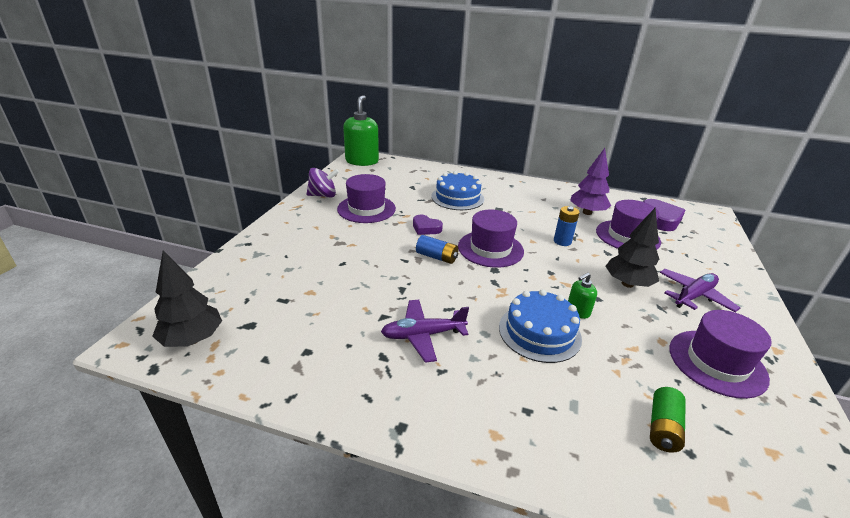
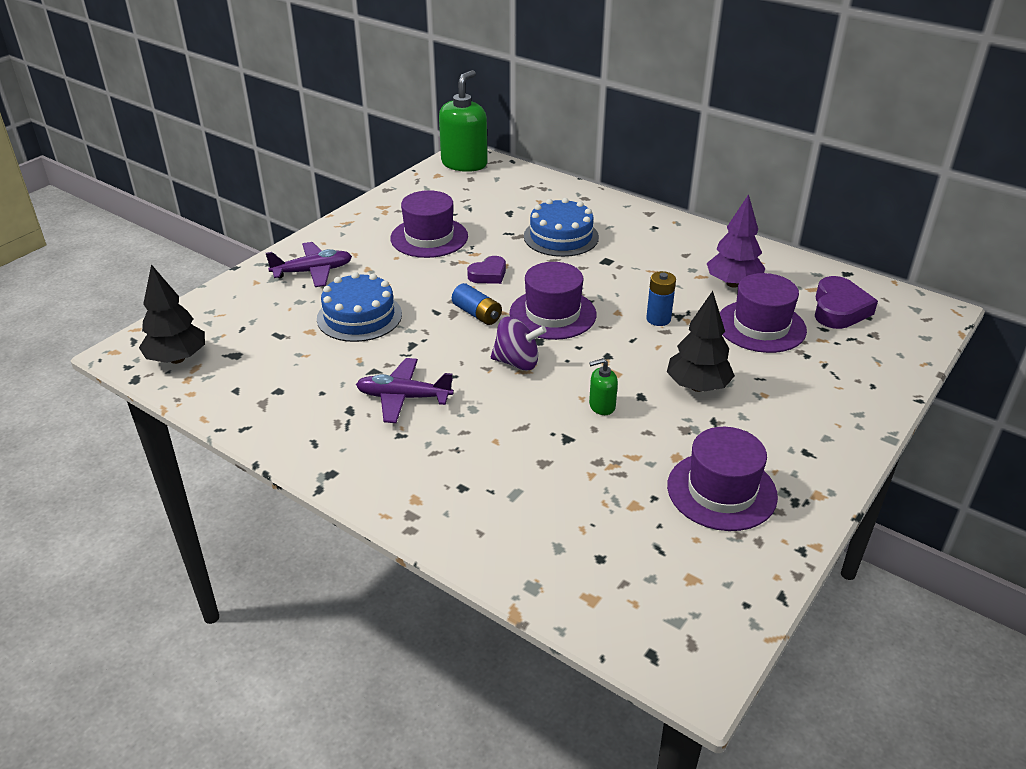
camera: 20 degrees right, 5 degrees up
(323, 195) = (385, 211): purple spinning top -> purple spinning top (517, 362)
(426, 228) = (488, 275): purple heart -> purple heart turned 90 degrees counterclockwise
(539, 332) = (535, 419): blue cake -> blue cake (359, 316)
(663, 428) = (592, 532): green battery -> none
(694, 296) = (775, 416): purple plane -> purple plane (313, 271)

